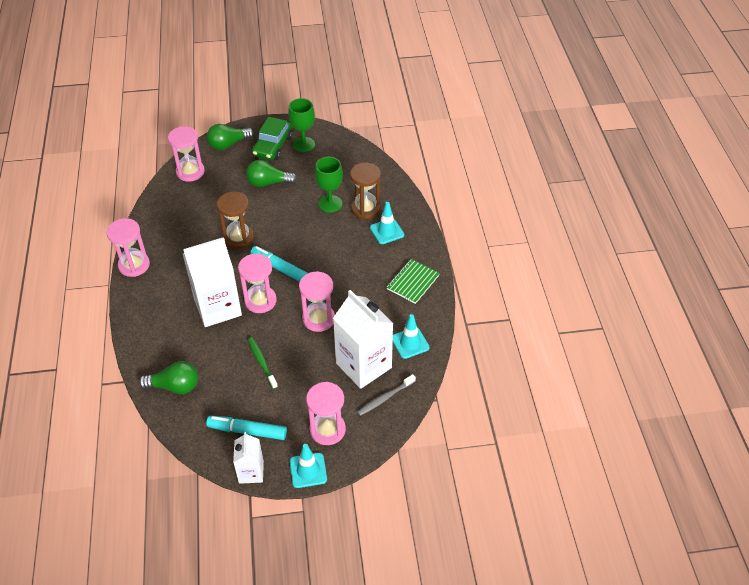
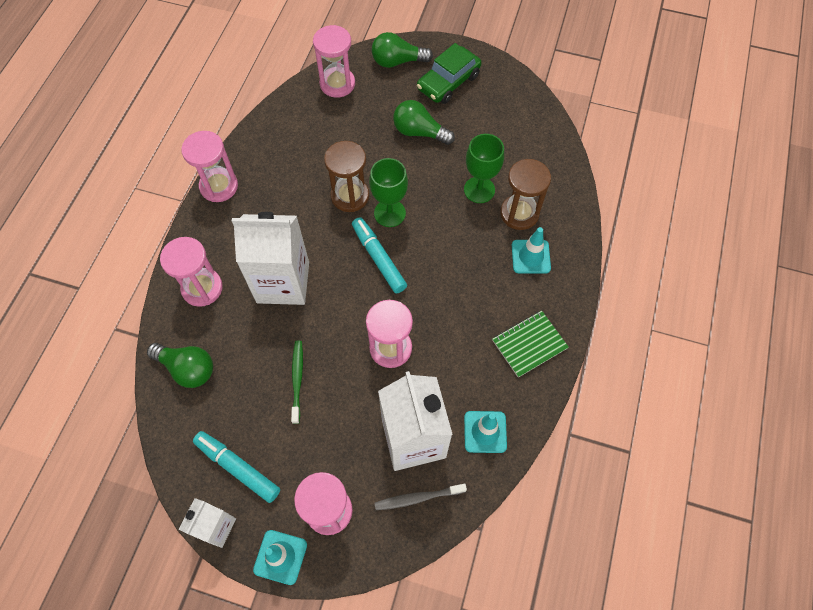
camera: 25 degrees right, 15 degrees up
(260, 301) = (335, 293): pink hourglass -> pink hourglass (202, 288)
(304, 145) = (486, 94): green goblet -> green goblet (389, 213)

